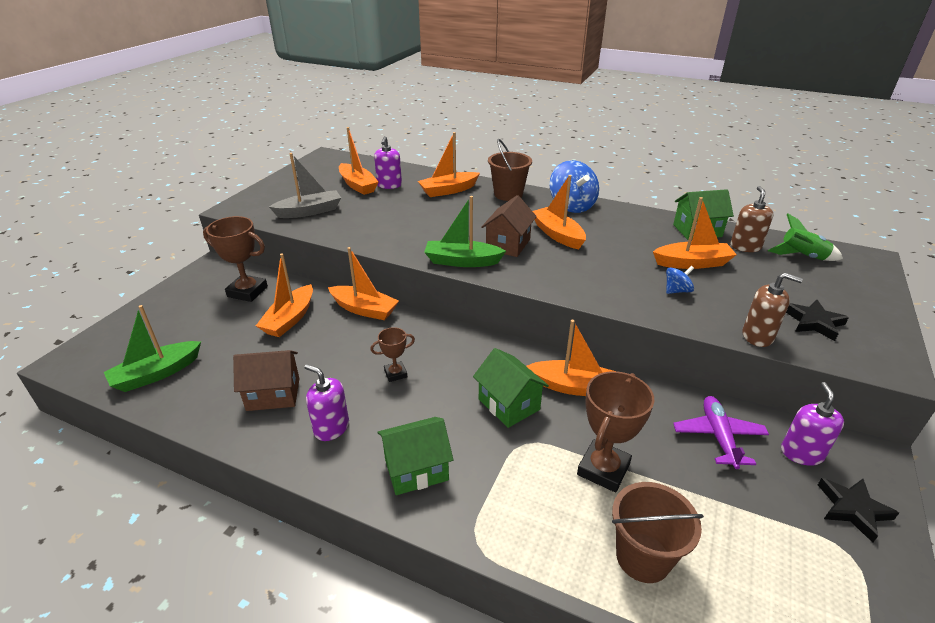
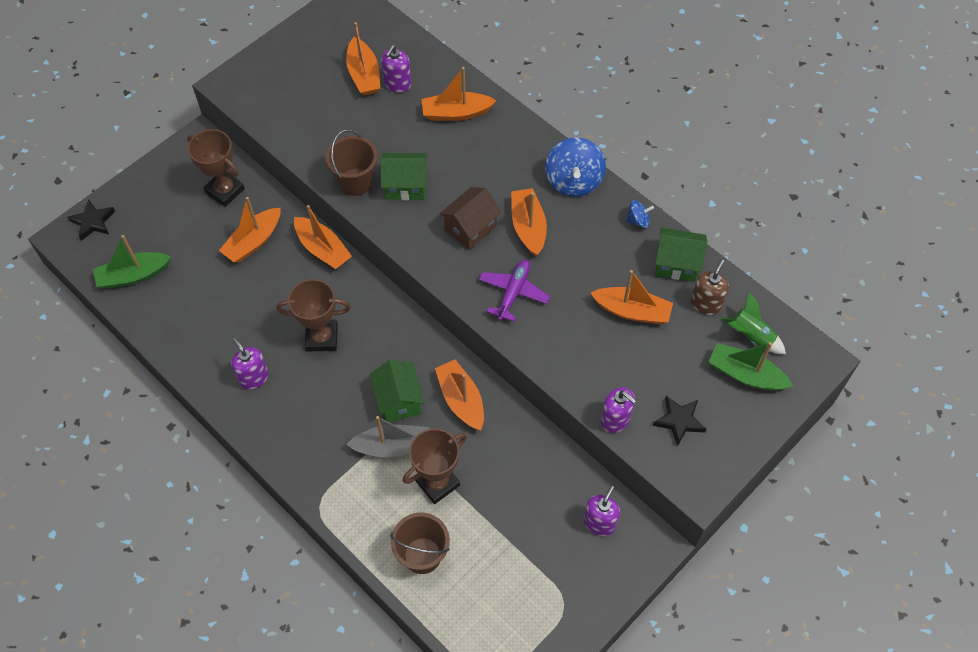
camera: 20 degrees right, 25 degrees up
(273, 394) = (219, 328): brown house -> none
(309, 211) = (299, 112): grey boat -> grey boat (392, 446)
(395, 374) = (322, 338): brown trophy -> brown trophy, size x1.82
(416, 469) = (302, 436): green house -> green house (405, 186)
(462, 261) = (414, 240): green boat -> green boat (745, 374)
(508, 194) = (517, 139): brown bucket -> brown bucket (355, 182)
(573, 386) = (461, 400): orange boat -> orange boat turned 150 degrees counterclockwise
(677, 291) = (588, 343): blue spinning top -> blue spinning top (638, 220)
(718, 436) = (546, 486): purple plane -> purple plane (513, 293)
(757, 336) = (615, 419): brown soap dispenser -> purple soap dispenser
(852, 509) = (596, 576): black star -> black star (93, 222)

